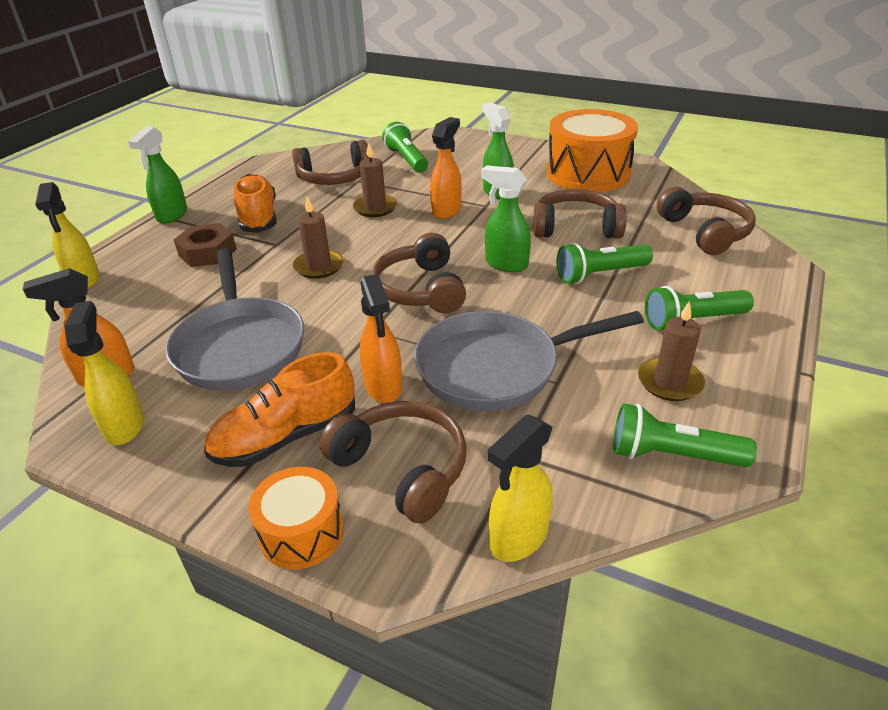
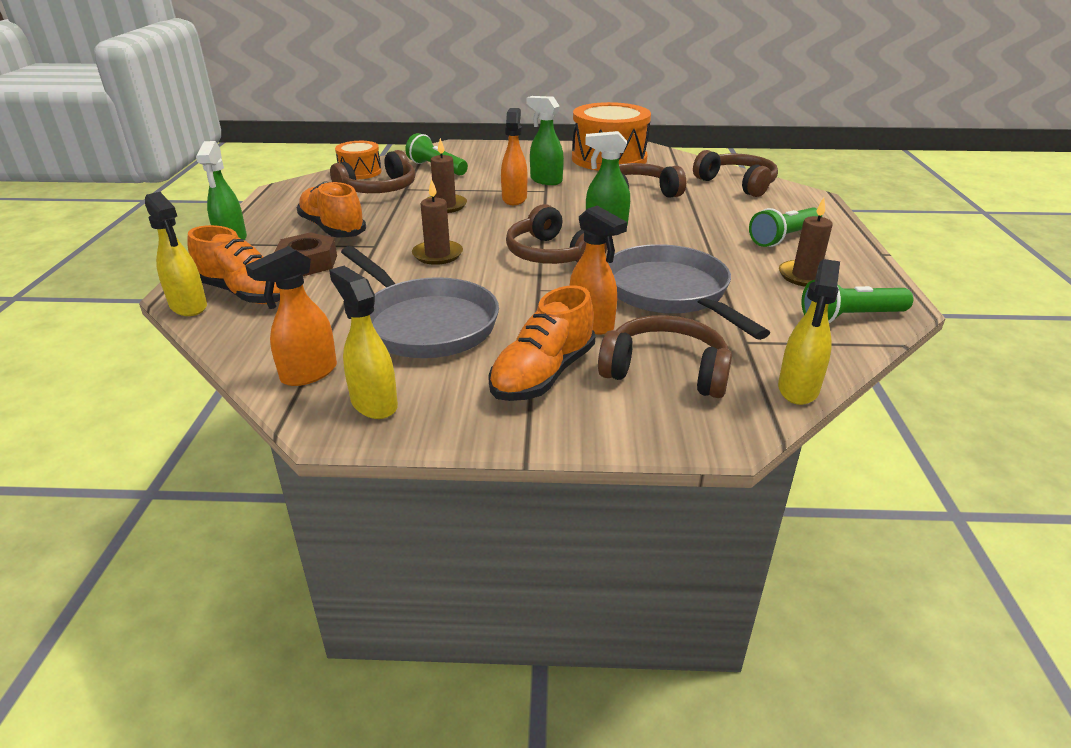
camera: 25 degrees left, 5 degrees down
(135, 276) = (246, 294): none -> orange shoe
(301, 532) = (628, 431): orange drum -> orange drum (360, 172)
(496, 368) = (670, 293): grey pan -> grey pan turned 105 degrees clockwise
(600, 274) = (687, 221): green flashlight -> none

